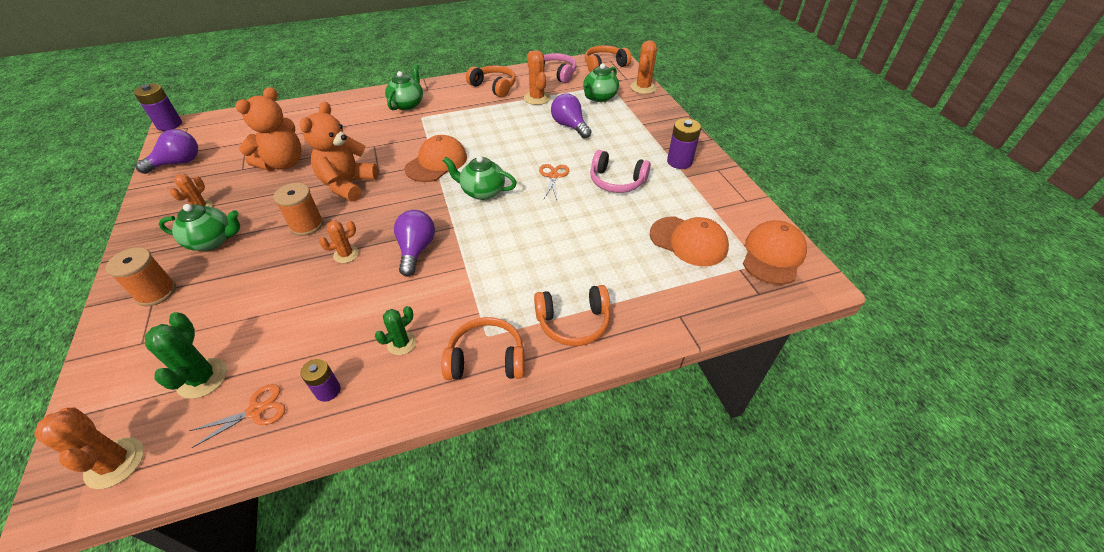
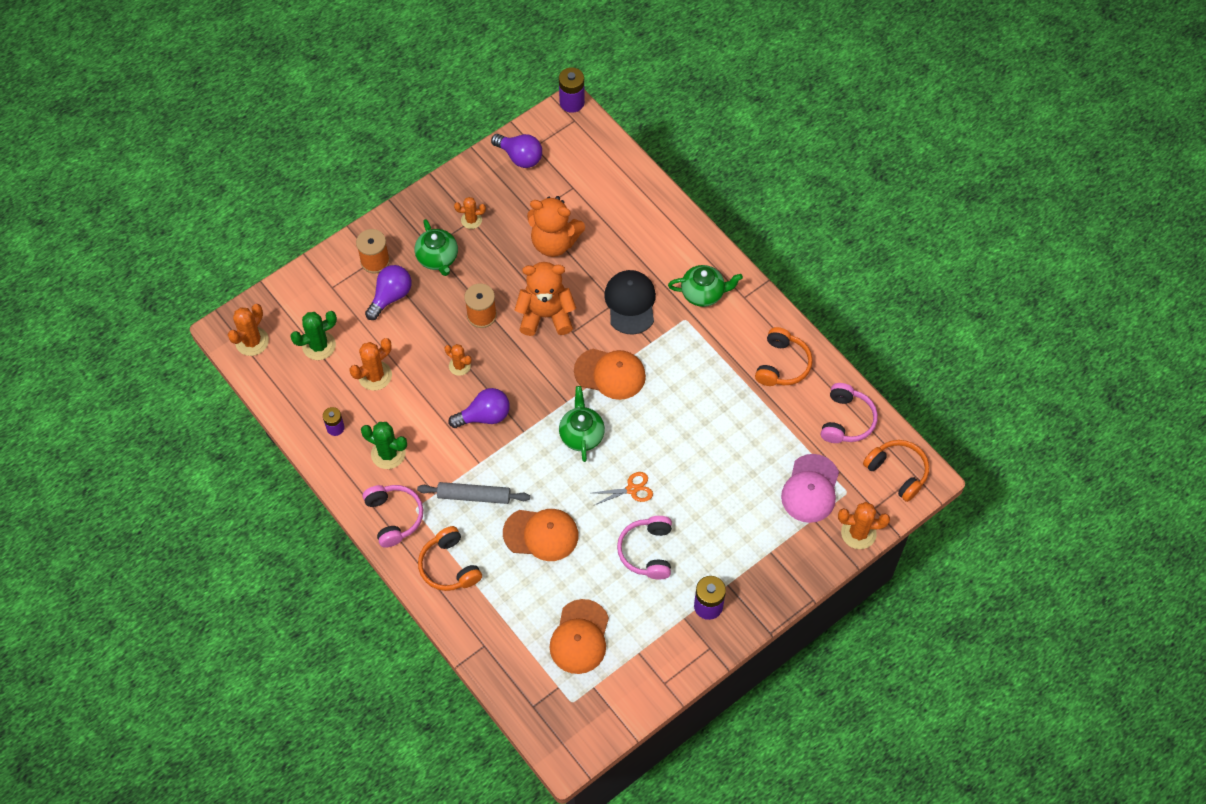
camera: 70 degrees right, 15 degrees up
(256, 411) = (307, 394): orange scissors -> none
(382, 138) = (630, 303): none -> black cap
(401, 343) = (388, 454): green cactus -> green cactus, size x1.53
(486, 359) = (394, 517): orange headphones -> pink headphones
(500, 280) = (474, 496): none -> grey rolling pin
(537, 98) = (777, 421): orange cactus -> orange cactus (375, 376)
(569, 126) = (731, 475): purple light bulb -> purple light bulb (390, 296)
(599, 97) = (810, 489): green teapot -> pink cap
(773, 255) = (588, 714): orange cap -> orange cap (541, 534)

